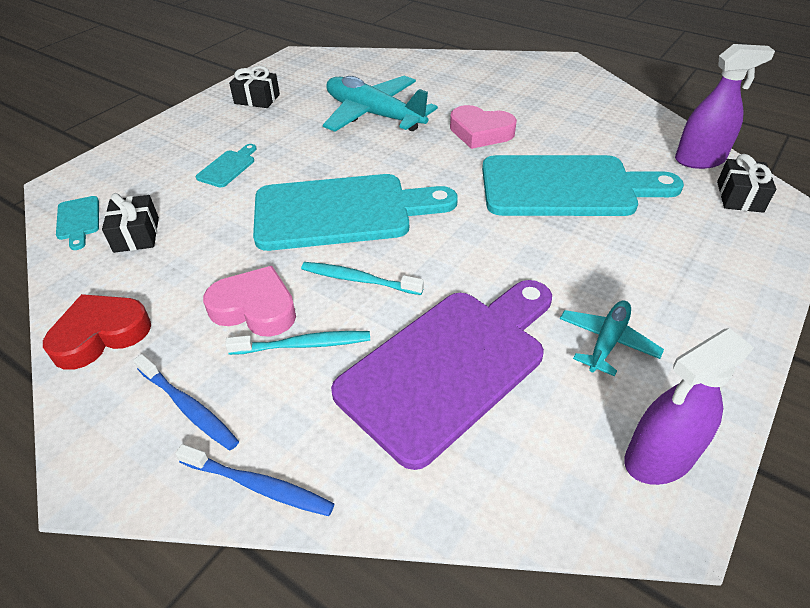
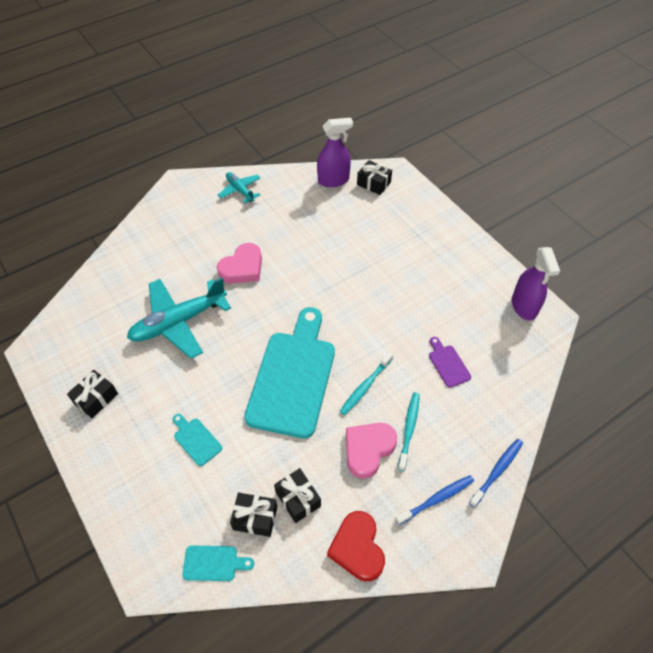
camera: 70 degrees left, 10 degrees up
(166, 262) = (298, 499): none -> black gift
(449, 365) = (448, 364): purple cutting board -> purple cutting board, size x0.40
(566, 187) = (327, 251): turquoise cutting board -> none
(607, 342) = (455, 292): turquoise plane -> turquoise plane (240, 190)
(699, 160) = (333, 180): purple spray bottle -> purple spray bottle turned 60 degrees clockwise

